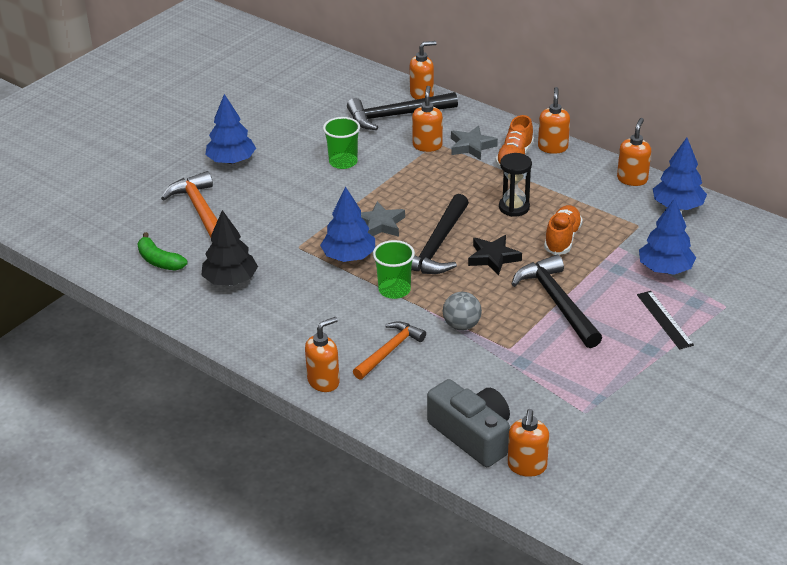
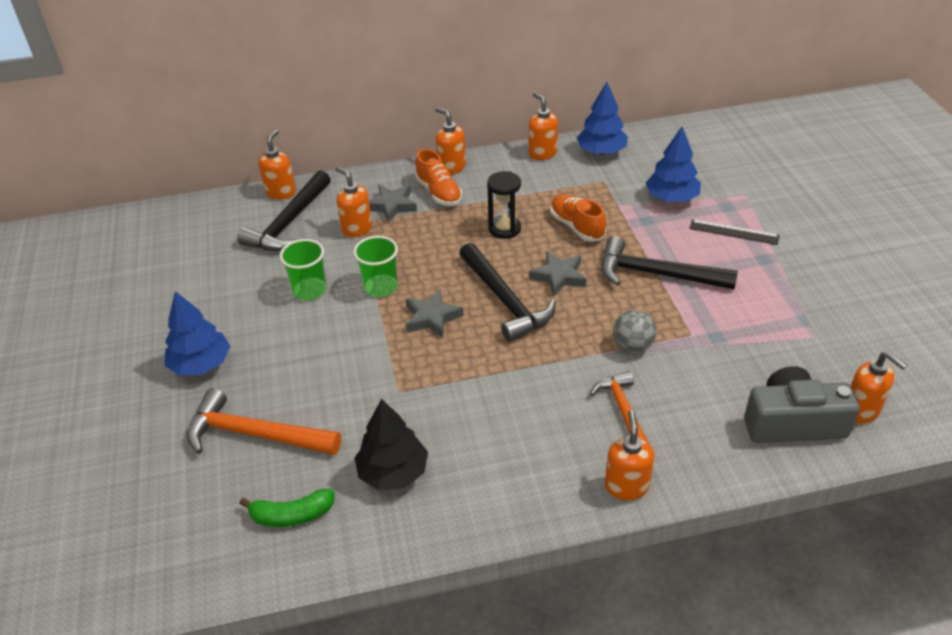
camera: 50 degrees left, 5 degrees up
(349, 256) = (455, 364): blue tree -> none
(394, 290) = (538, 360): green cup -> green cup (381, 287)
(493, 258) = (558, 276): black star -> grey star

